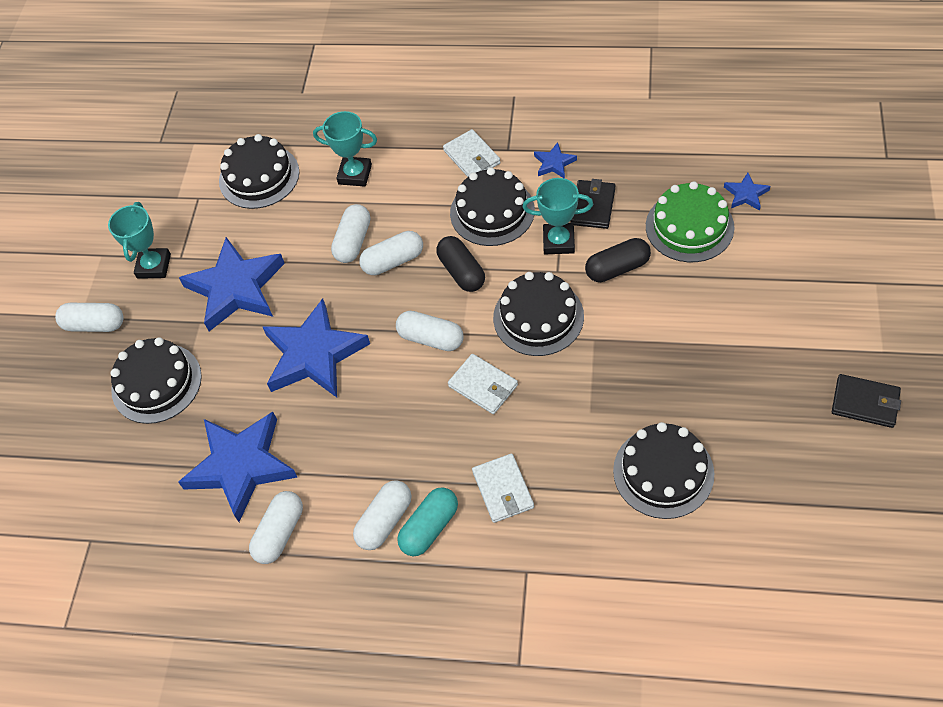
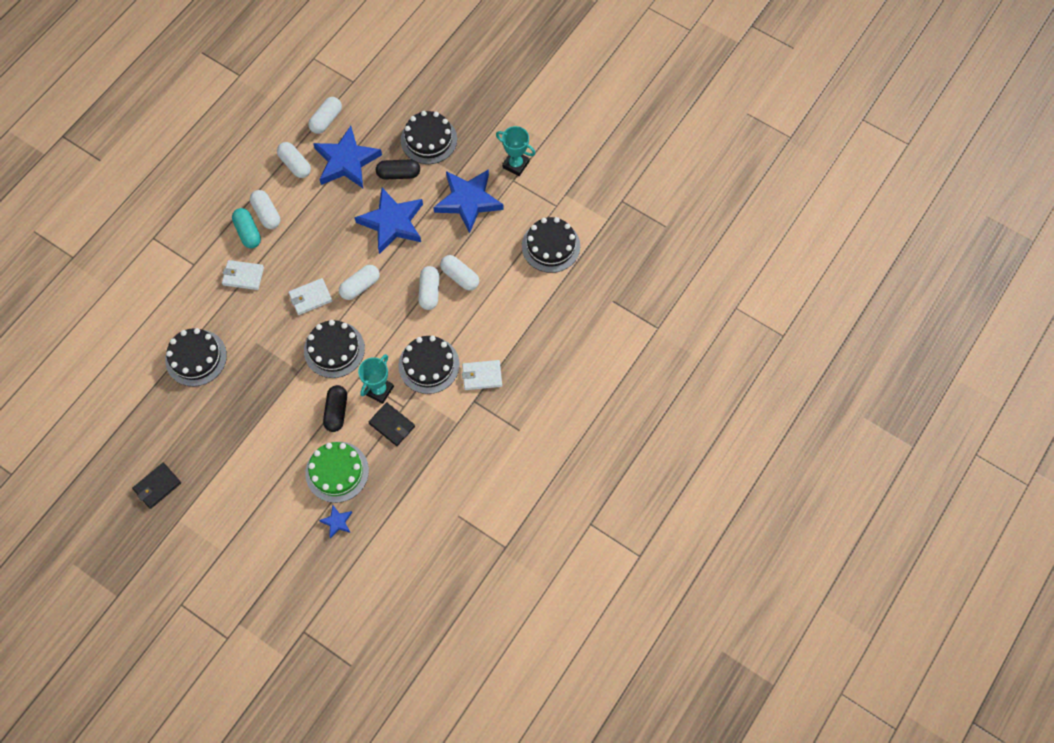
camera: 110 degrees right, 10 degrees up
(95, 325) = (492, 122): white capsule -> white capsule (326, 120)
(355, 174) = (514, 301): turquoise trophy -> none
(461, 272) = (395, 325): black capsule -> black capsule (398, 174)
(554, 163) = (442, 422): blue star -> none

